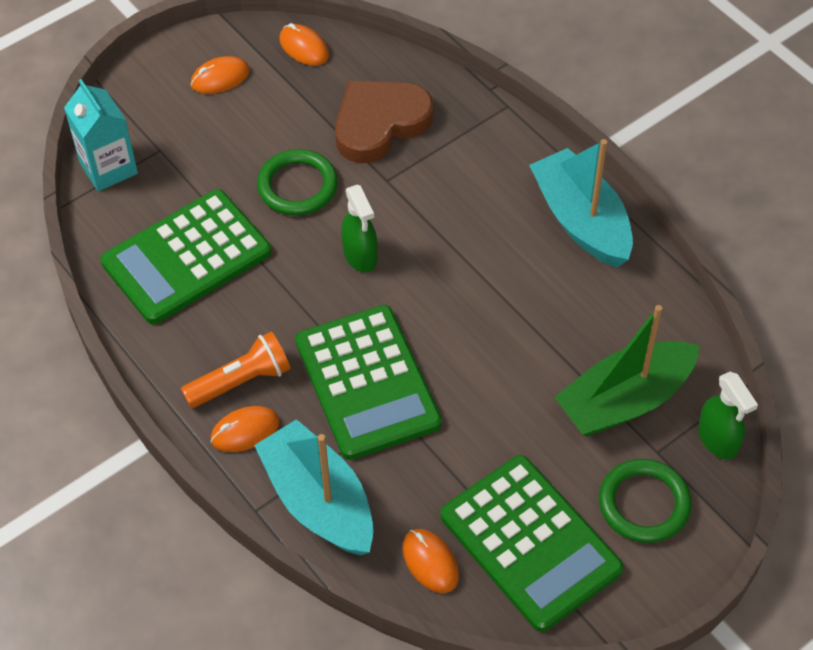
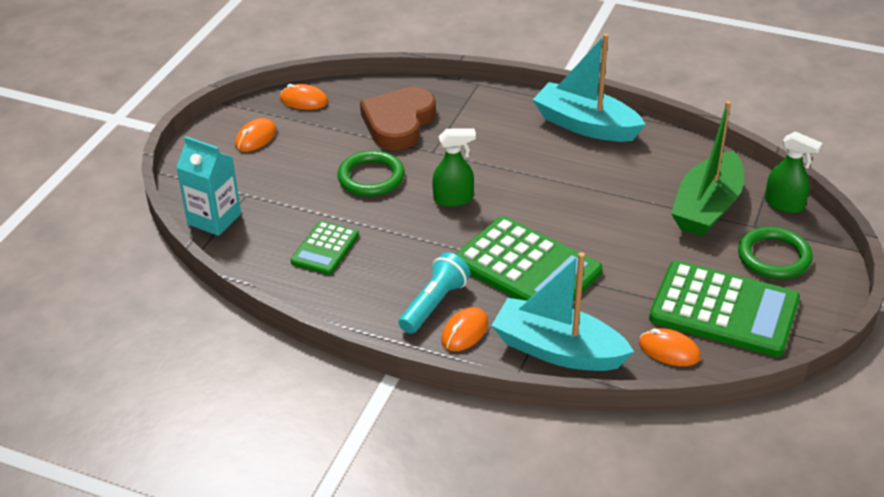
camera: 30 degrees left, 15 degrees down
(187, 258) = (325, 248): green calculator -> green calculator, size x0.53
(241, 381) = (434, 304): orange flashlight -> turquoise flashlight
(360, 255) = (453, 199): green spray bottle -> green spray bottle turned 45 degrees counterclockwise

